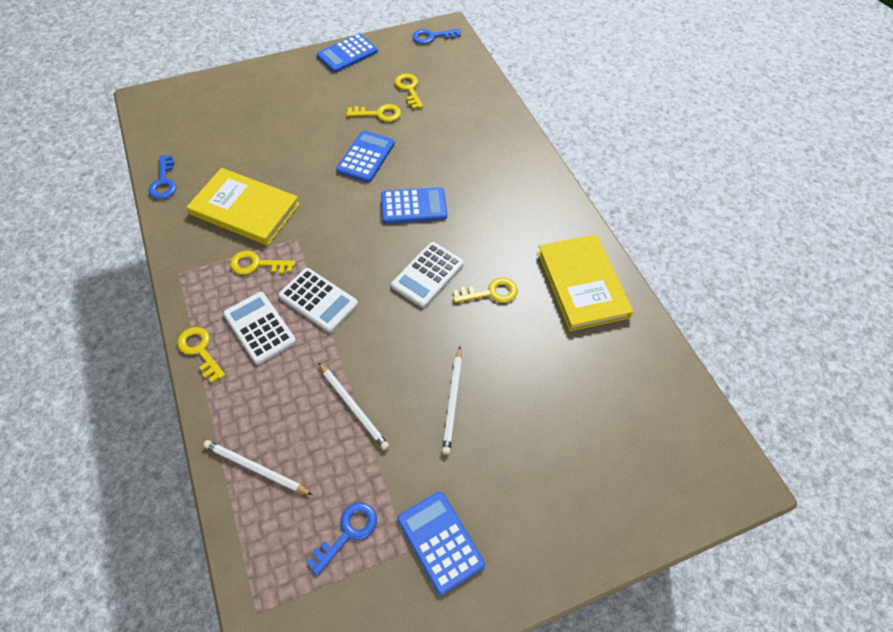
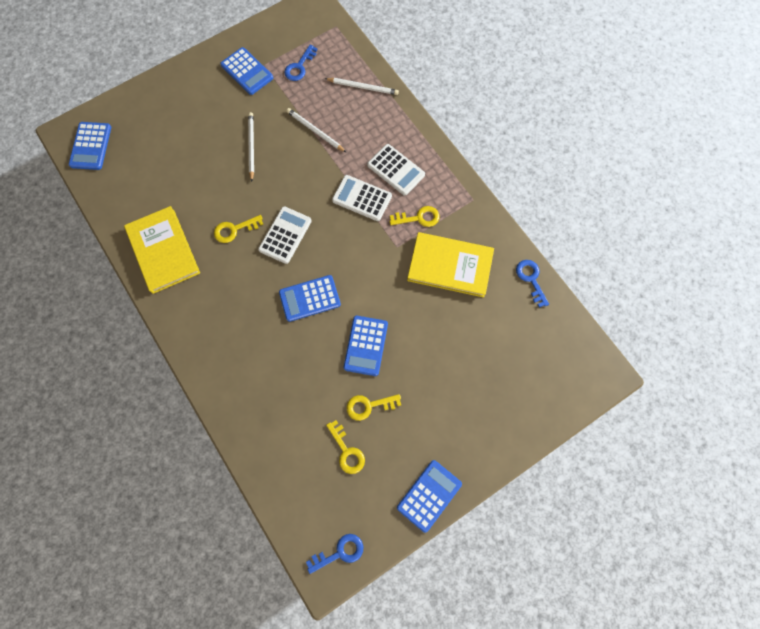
camera: 170 degrees right, 15 degrees up
(200, 350) = (429, 147): yellow key -> none
(698, 450) = (91, 146): none -> blue calculator

